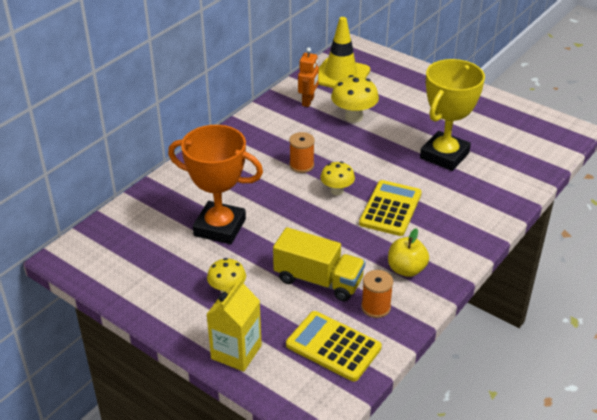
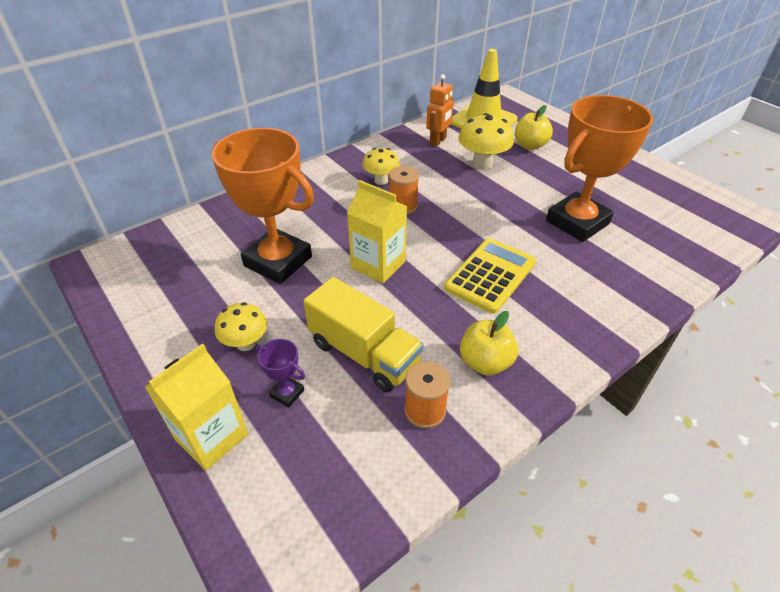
camera: 15 degrees right, 5 degrees up
(275, 316) = (287, 393): none -> purple trophy
(301, 216) = (378, 265): none -> yellow carton
(333, 346) = (343, 460): yellow calculator -> none
(337, 191) = (432, 242): yellow mushroom -> yellow mushroom (381, 180)
(388, 93) = (530, 145): none -> yellow apple
(444, 155) = (577, 222): yellow trophy -> orange trophy

